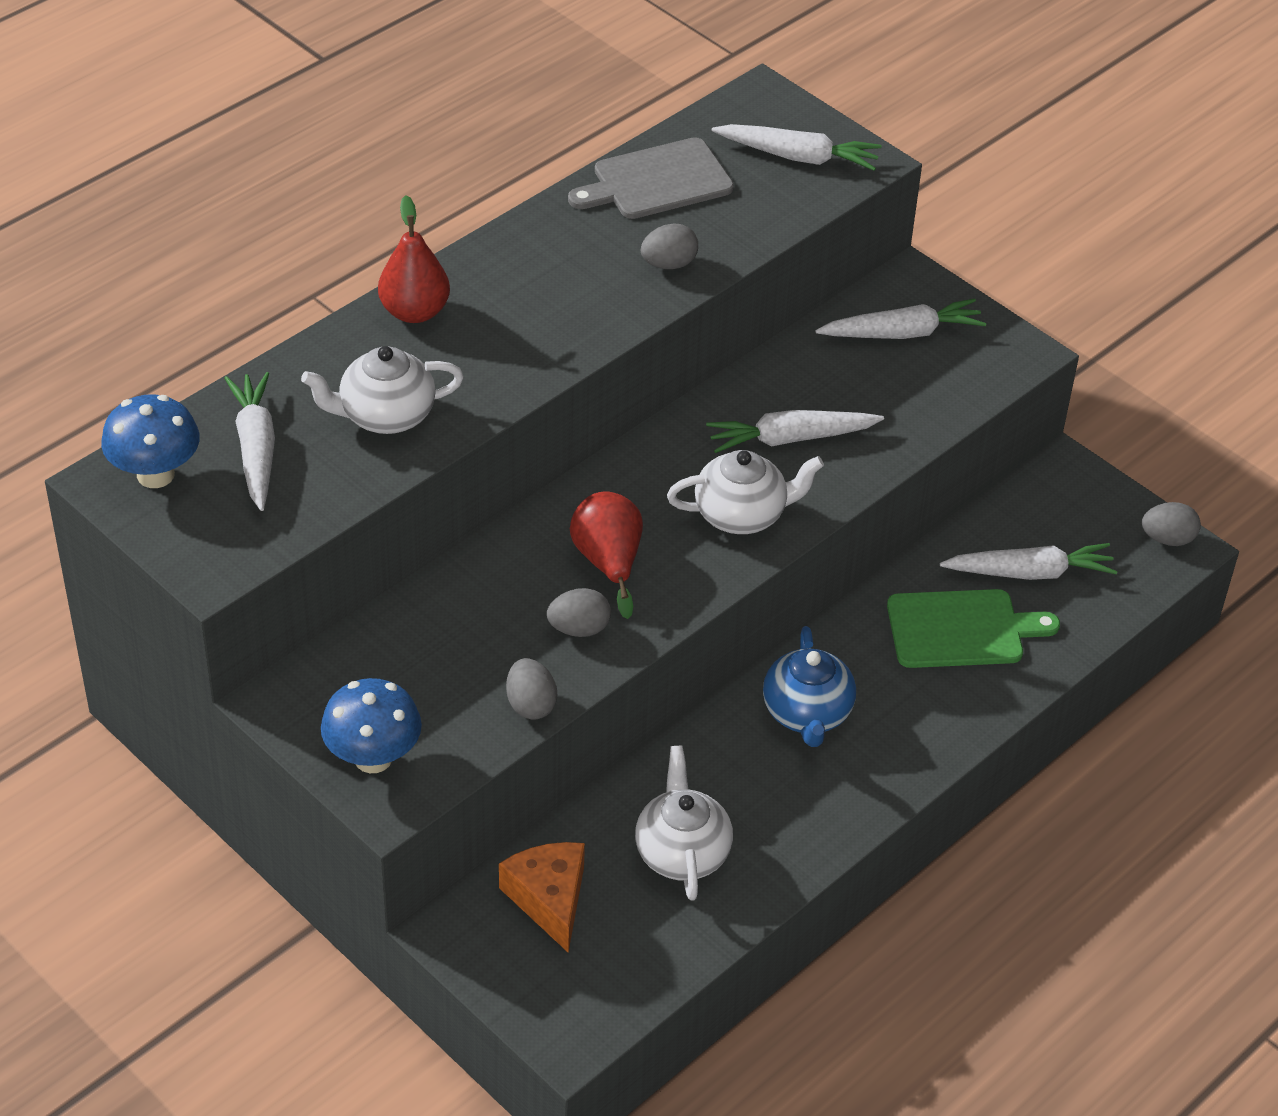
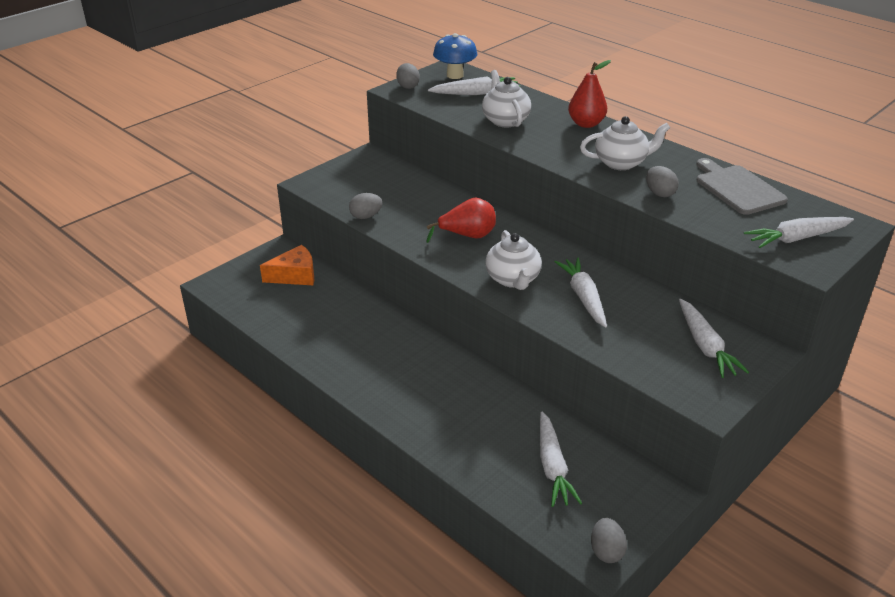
camera: 90 degrees right, 10 degrees down
(373, 758) = (334, 178): blue mushroom -> none
(579, 629) = (418, 228): grey egg -> grey egg (408, 86)
(682, 852) = (320, 316): white teapot -> white teapot (621, 163)
(798, 157) = (796, 238): white carrot -> white carrot turned 60 degrees clockwise
(807, 714) = (417, 360): blue teapot -> none
(961, 629) = (493, 429): green cutting board -> none

